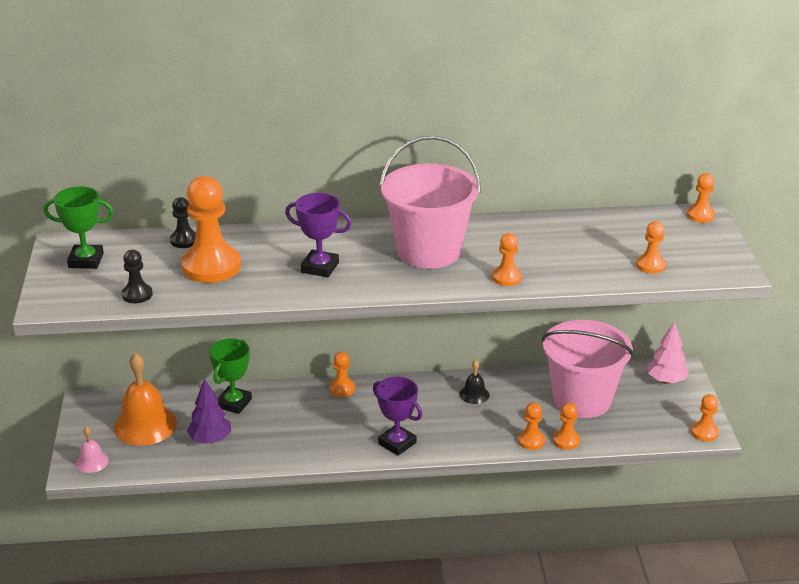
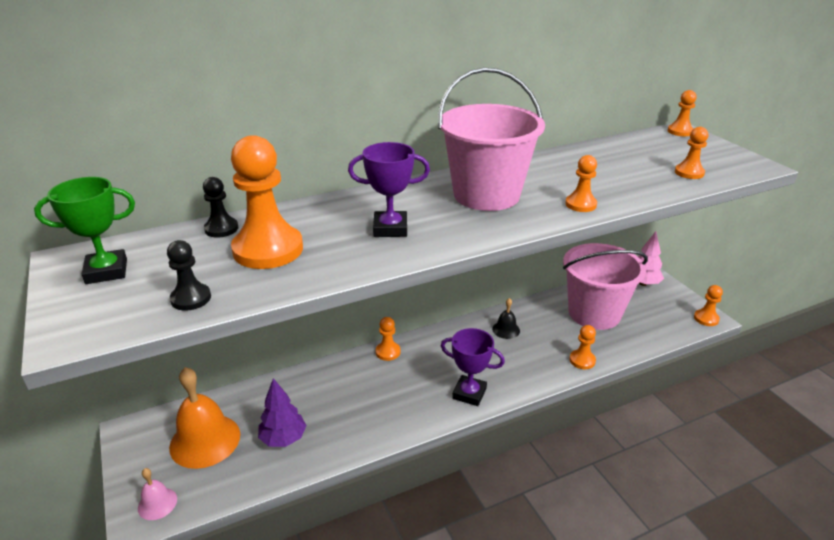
camera: 20 degrees left, 0 degrees up
(234, 403) = (290, 392): green trophy -> none
(566, 440) = (610, 353): orange pawn -> none

